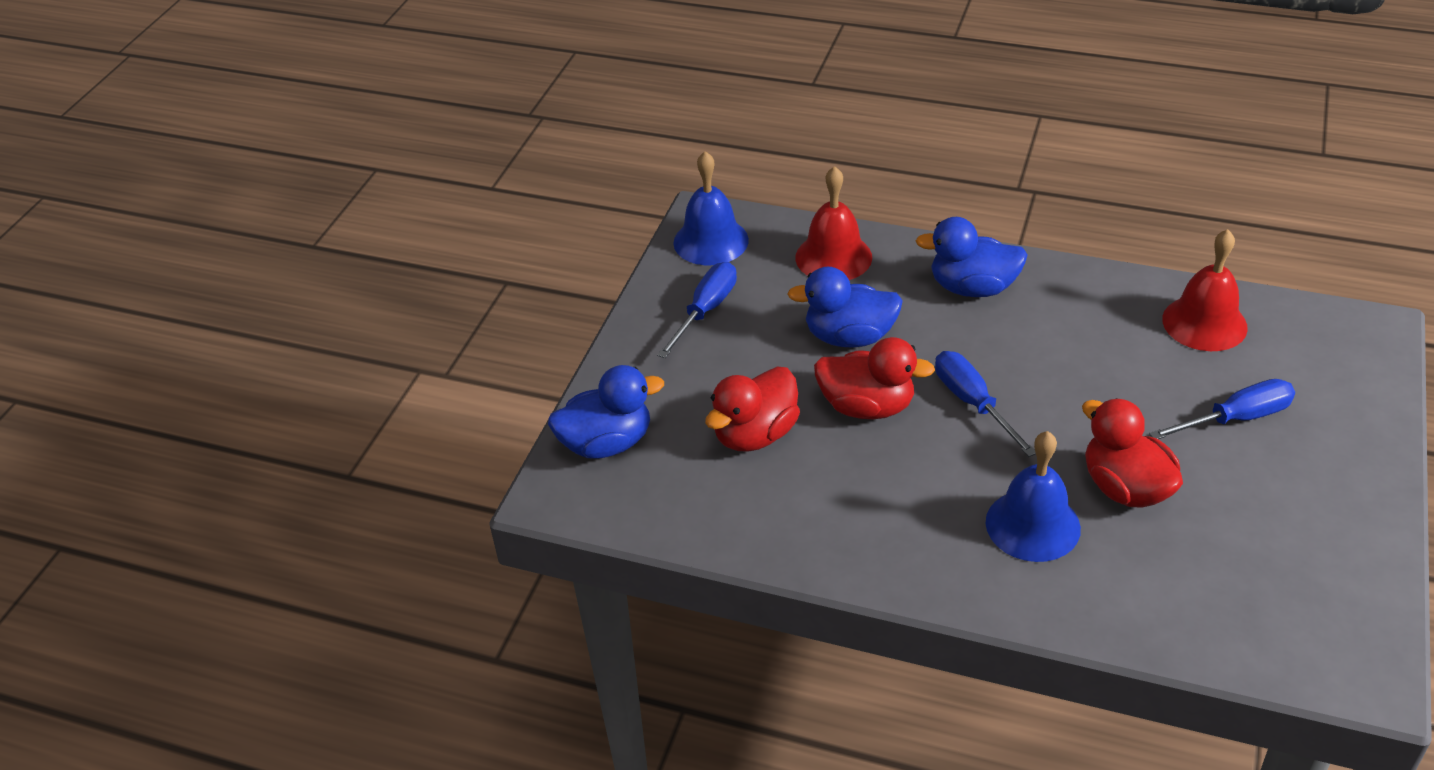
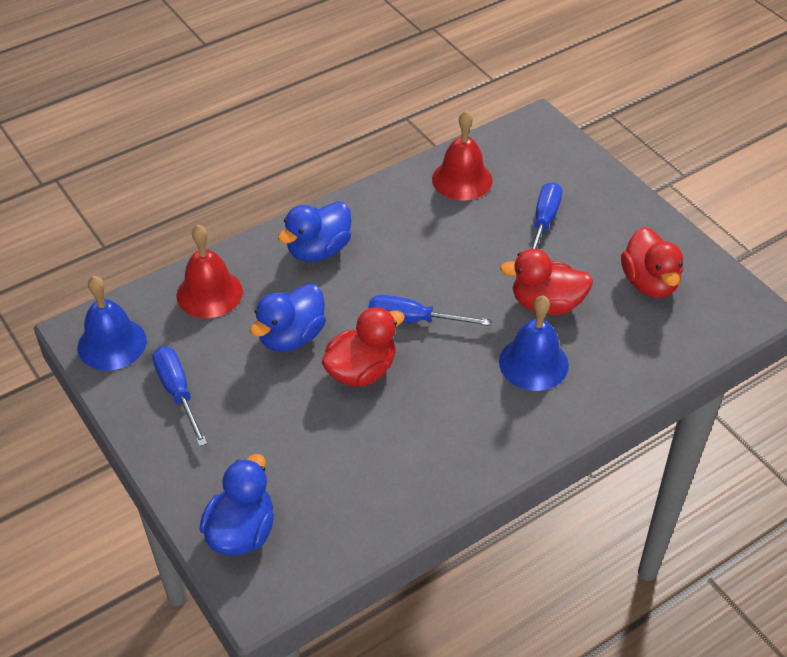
camera: 55 degrees left, 5 degrees up
(755, 434) = (323, 443): red duck -> red duck (649, 283)

